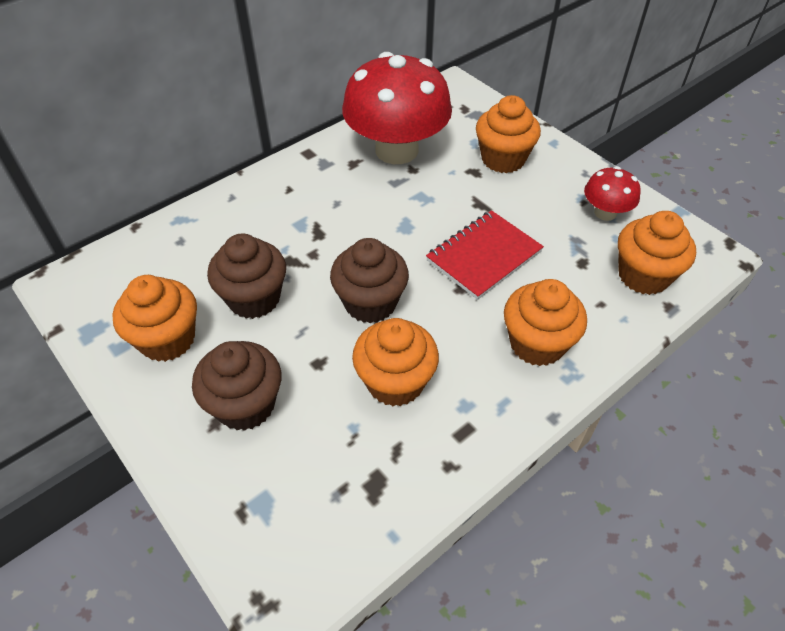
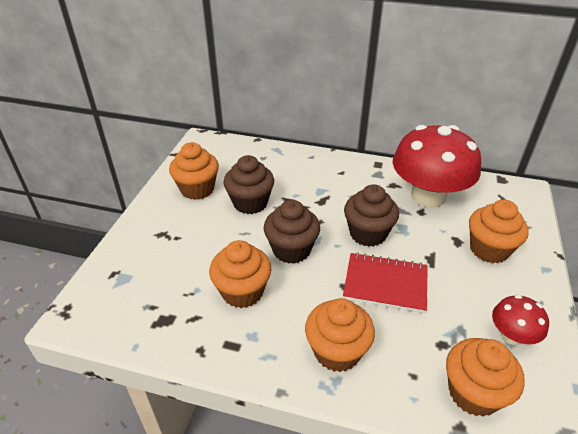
camera: 55 degrees right, 10 degrees down
(245, 405) = (179, 238): brown cupcake -> brown cupcake (368, 234)

